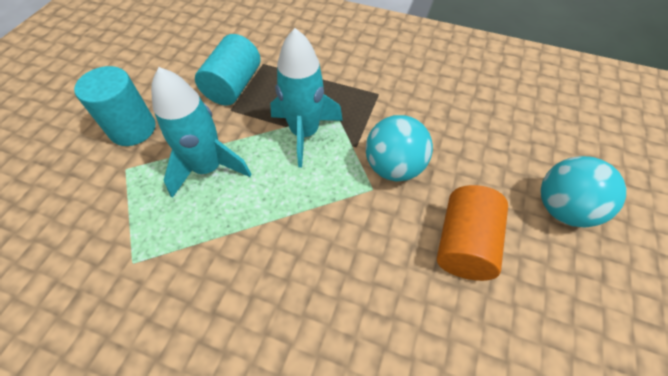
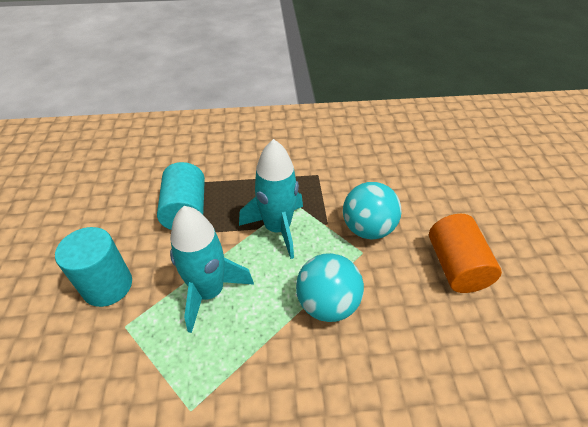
camera: 25 degrees left, 10 degrees down
(562, 208) = (502, 213): turquoise ball -> turquoise ball (327, 304)

